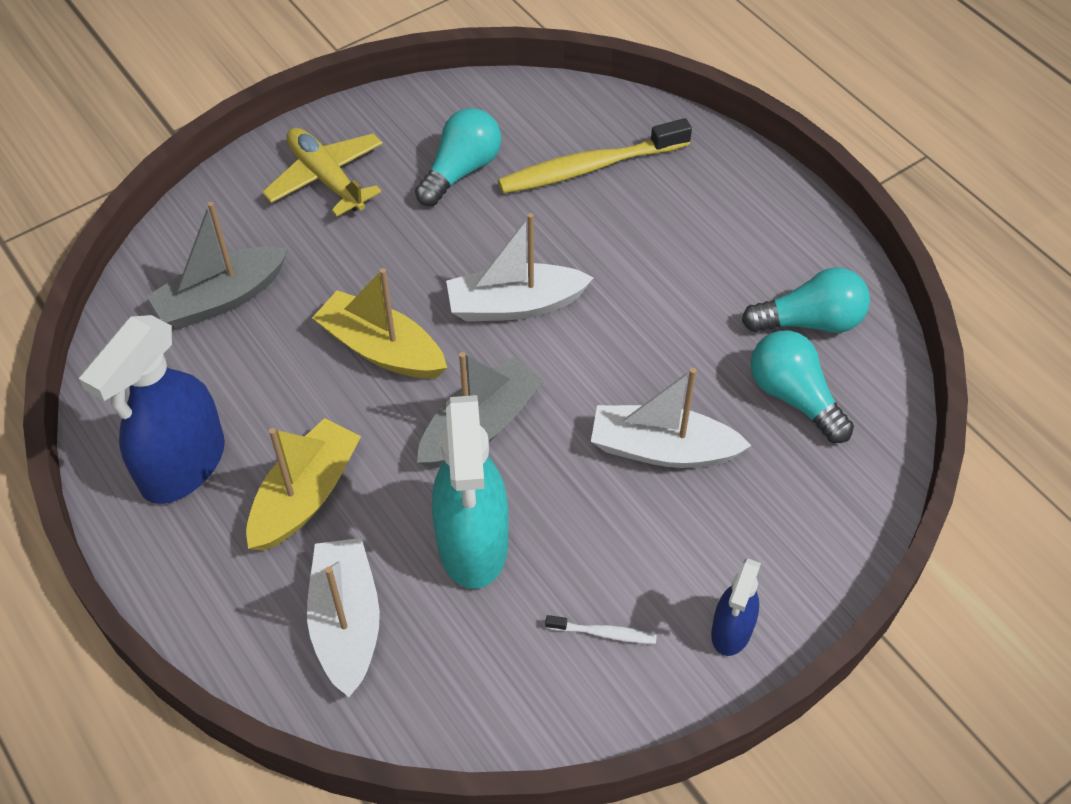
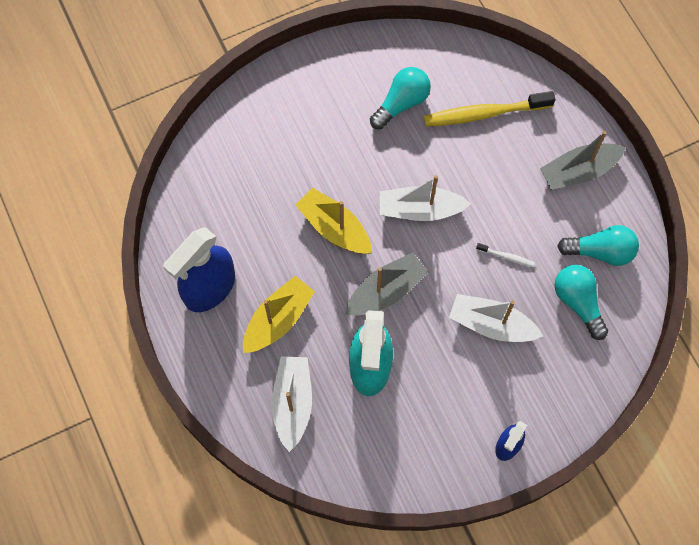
camera: 10 degrees right, 15 degrees up
(222, 298) = (241, 176): grey boat -> grey boat (579, 171)
(326, 178) = (315, 96): yellow plane -> none
(604, 633) = (435, 434): white toothbrush -> white toothbrush (506, 257)

